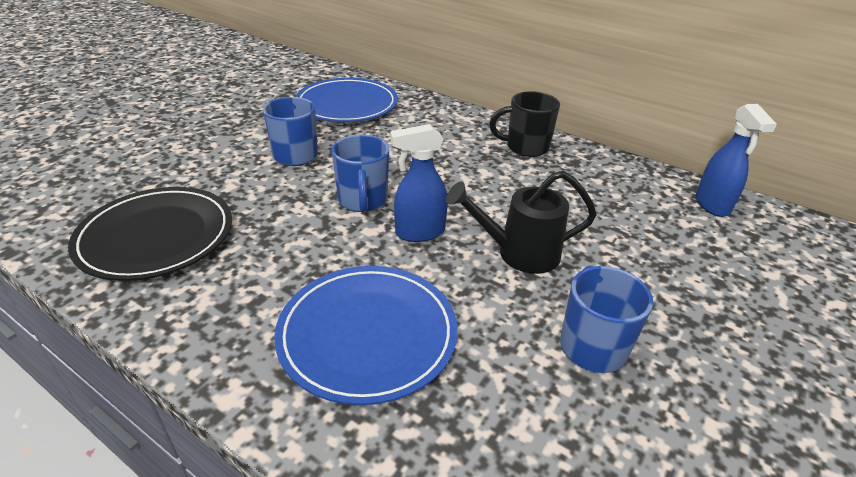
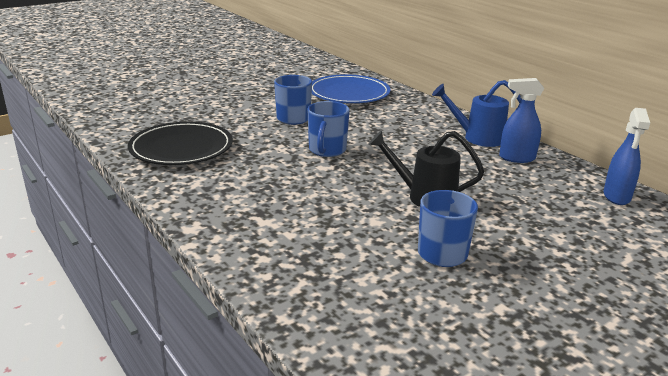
camera: 20 degrees right, 10 degrees down
(367, 335) = (289, 217): blue plate -> none
(419, 232) = (357, 174): blue spray bottle -> blue spray bottle (516, 158)
(525, 147) = (477, 138): black mug -> blue watering can

